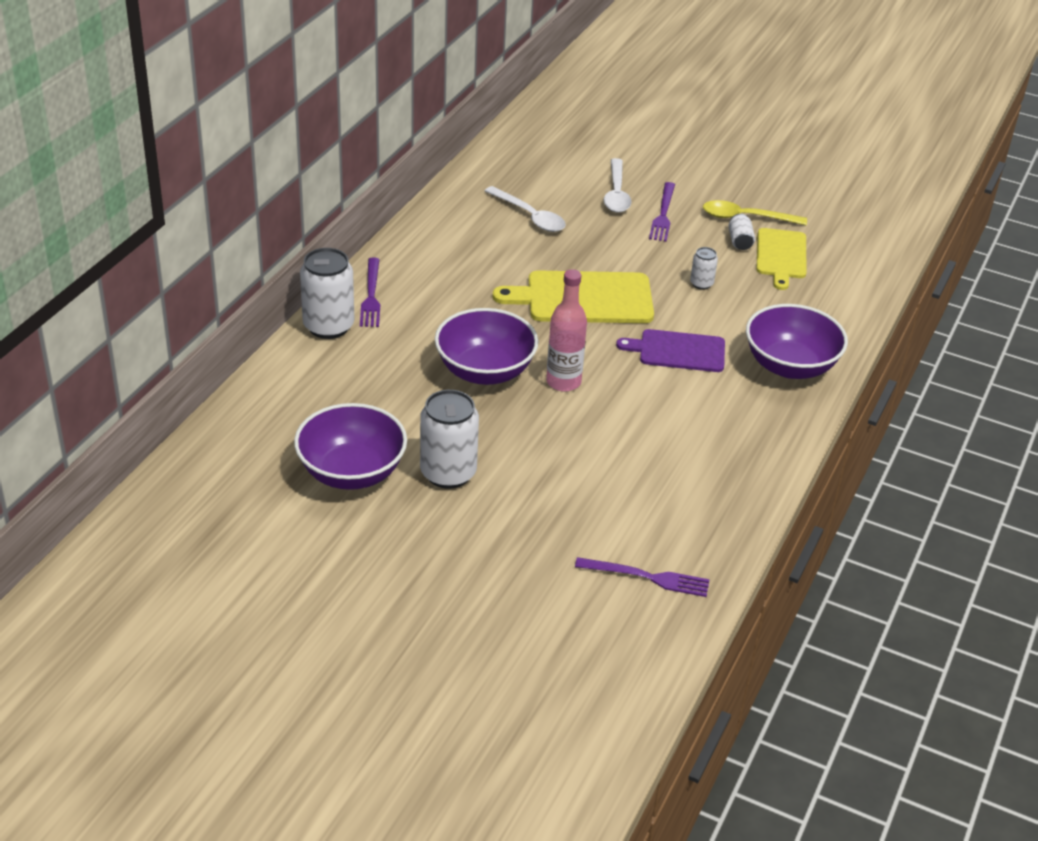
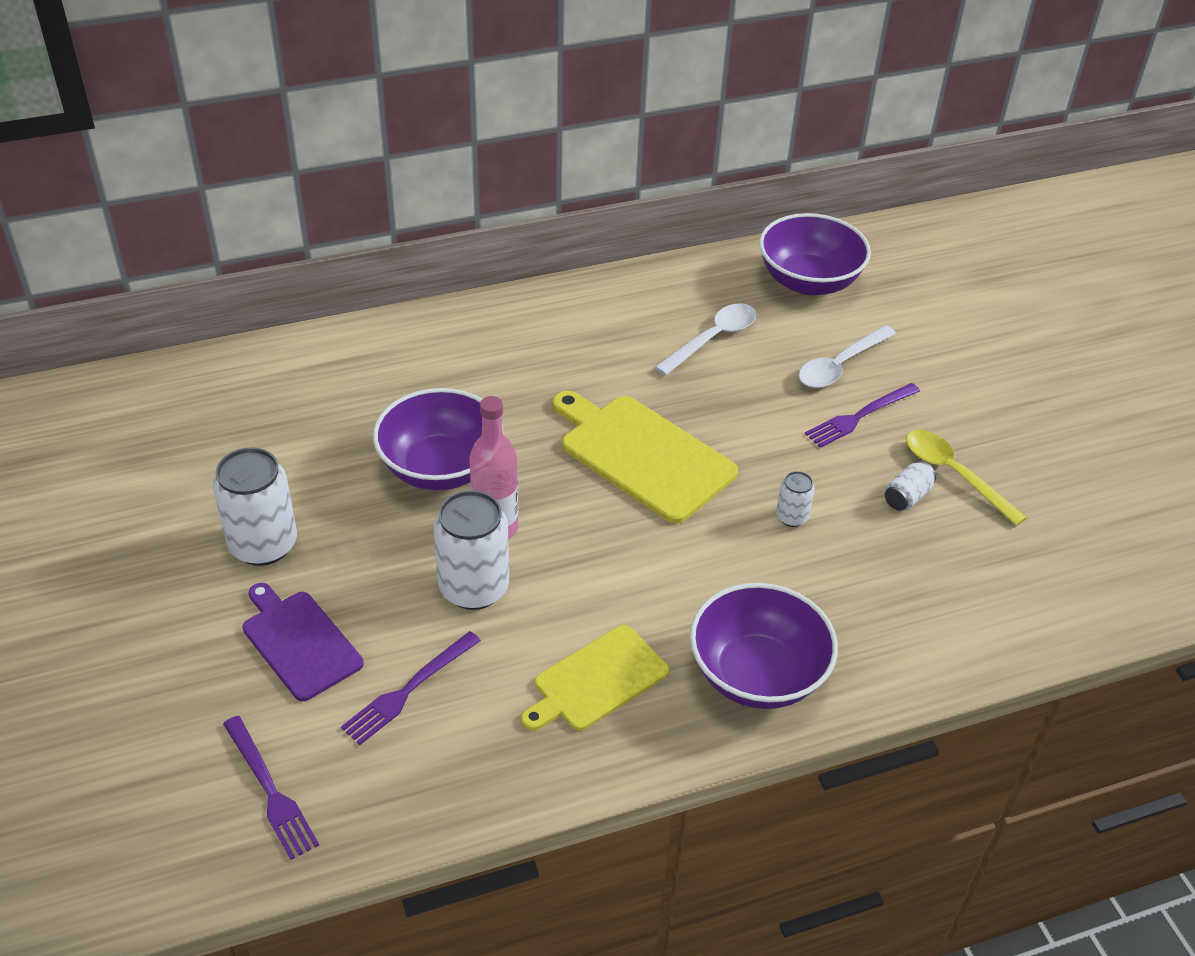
camera: 45 degrees right, 5 degrees up
(328, 326) = (374, 338): white can -> white can (474, 588)
(351, 472) = (192, 486): purple bowl -> purple bowl (808, 281)
(371, 295) = (451, 331): purple fork -> purple fork (408, 690)
(530, 216) = (712, 339): white spoon -> white spoon turned 135 degrees counterclockwise
(678, 351) = (657, 573): purple cutting board -> purple cutting board (299, 642)
(781, 256) = (932, 543): yellow cutting board -> yellow cutting board (596, 680)

